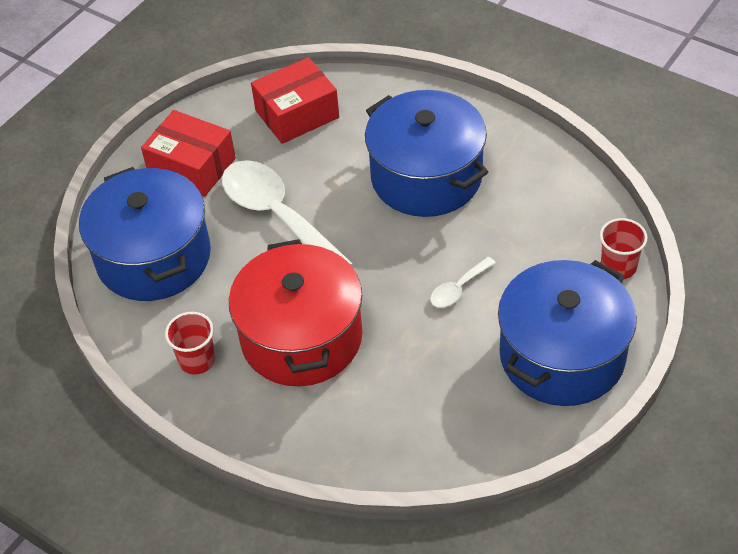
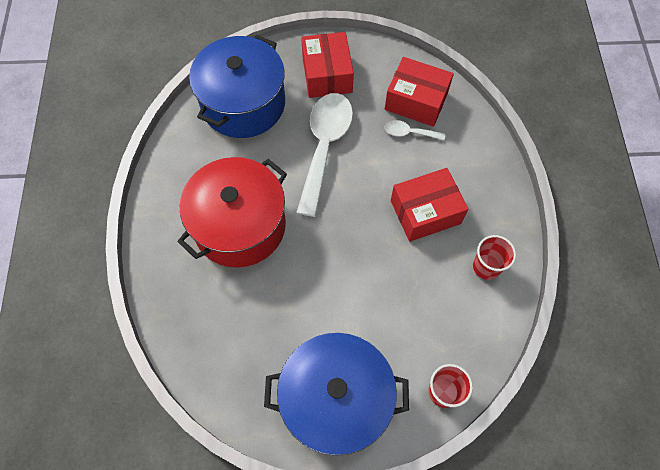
camera: 50 degrees right, 15 degrees up
(197, 360) = (184, 179): red cup -> red cup (486, 266)
(426, 177) = (425, 212): blue pot -> red box
(458, 289) = (344, 294): white spoon -> white spoon (409, 133)

